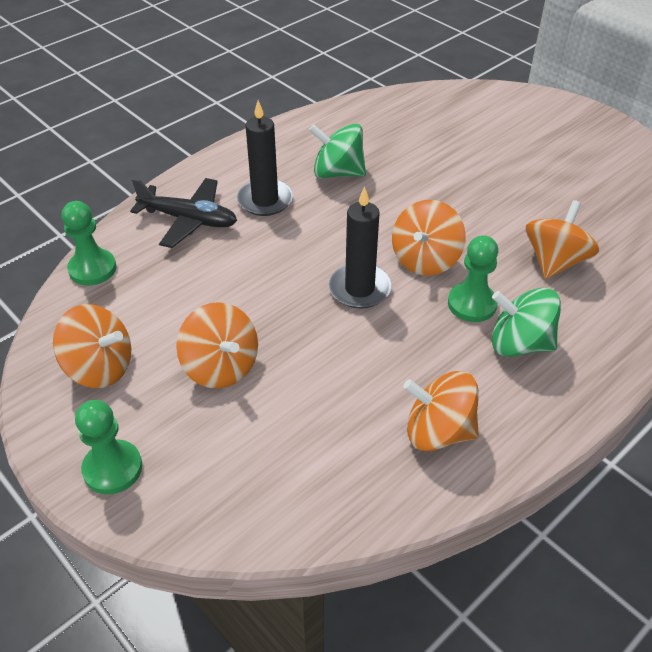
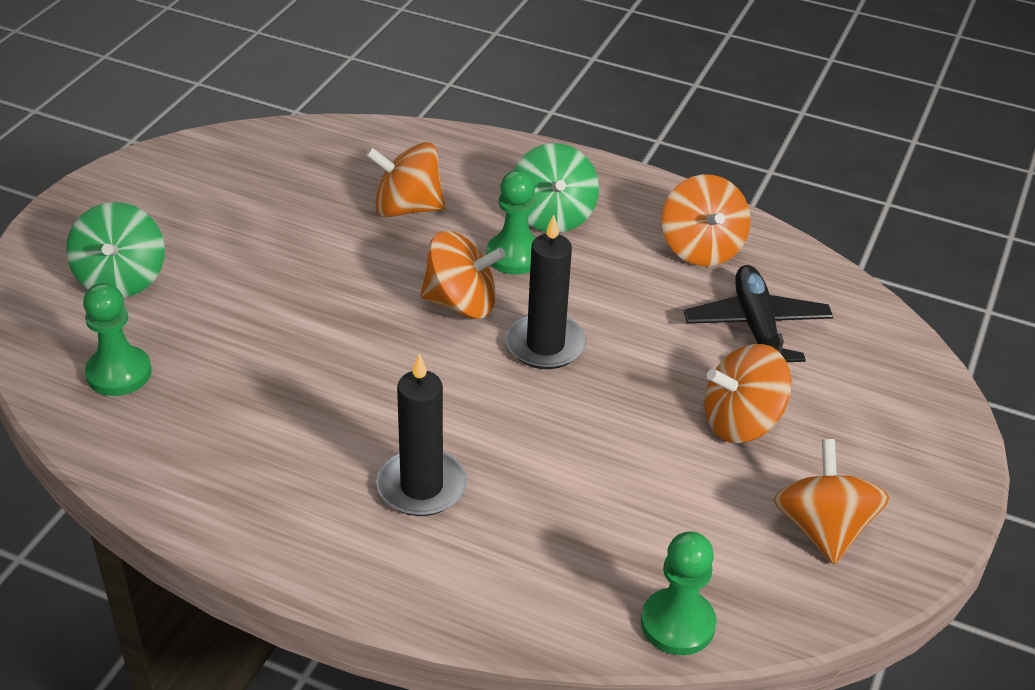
camera: 115 degrees left, 5 degrees down
(113, 468) = (925, 456): green pawn -> green pawn (119, 373)
(189, 220) = (511, 557): black plane -> black plane (756, 327)
(221, 367) = (741, 422): orange spinning top -> orange spinning top turned 135 degrees counterclockwise
(338, 173) = (316, 427): green spinning top -> green spinning top (121, 279)

